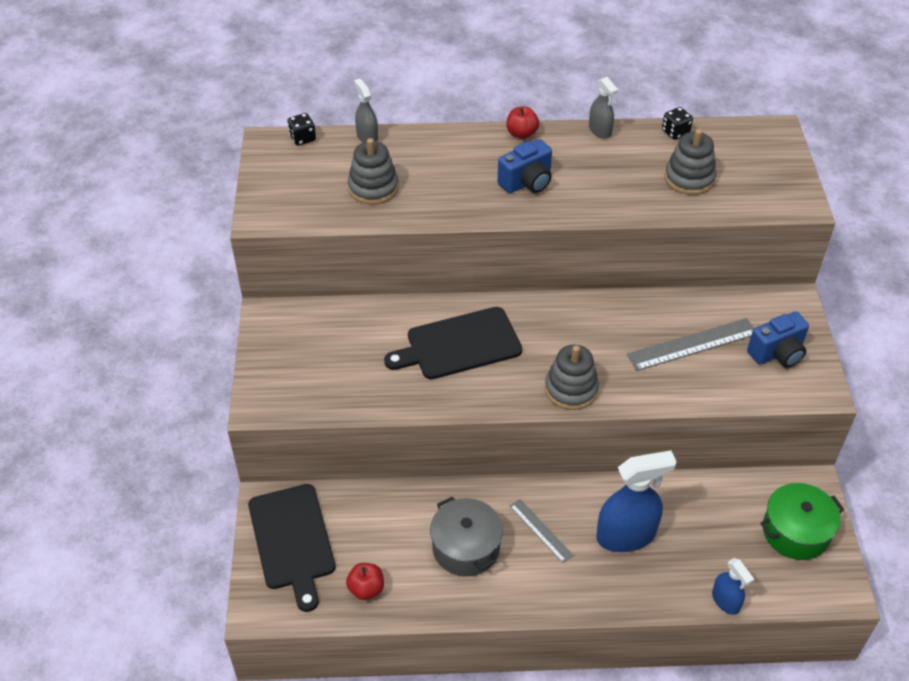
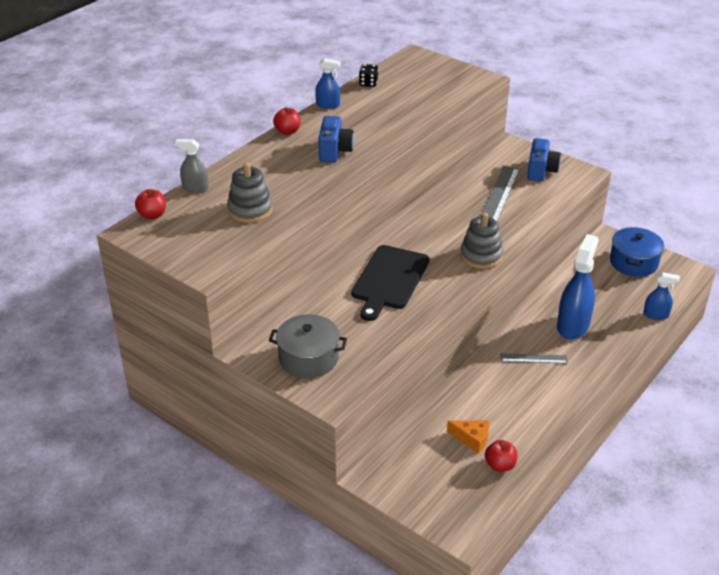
camera: 50 degrees left, 10 degrees down
(292, 541) = (421, 482): black cutting board -> none
(302, 138) = (152, 215): black dice -> red apple
(380, 547) = (472, 439): none -> orange cheese
(466, 547) = (513, 399): grey pot -> grey pot (308, 358)
(600, 130) = (328, 105): grey spray bottle -> blue spray bottle
(689, 178) = (413, 99): grey stacking toy -> none
(795, 531) = (633, 262): green pot -> blue pot

